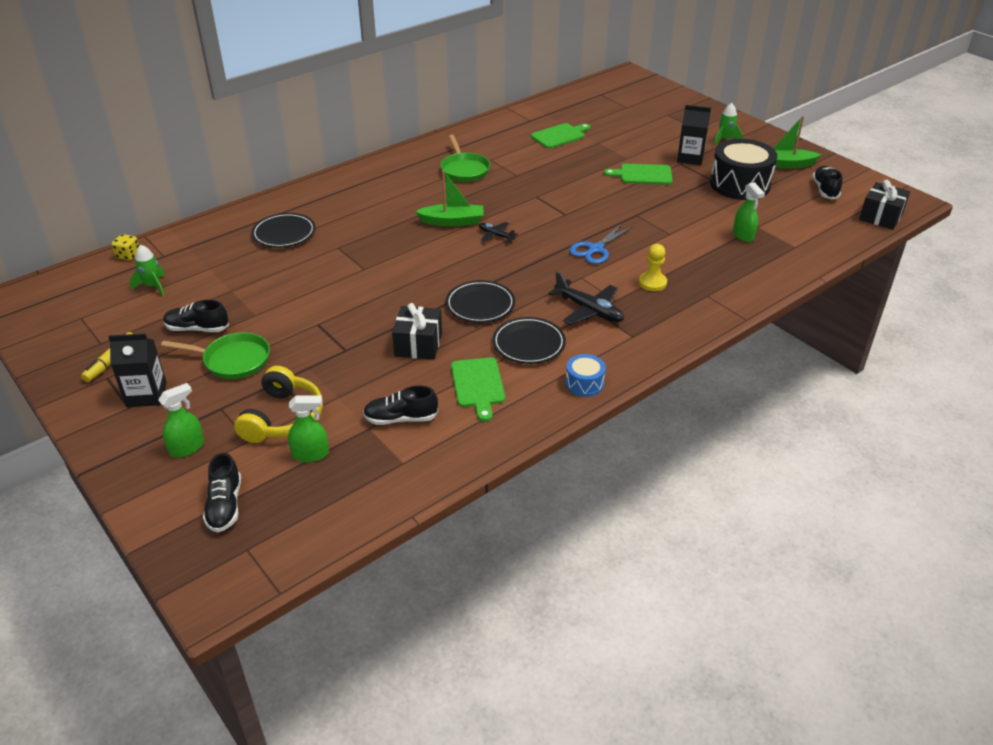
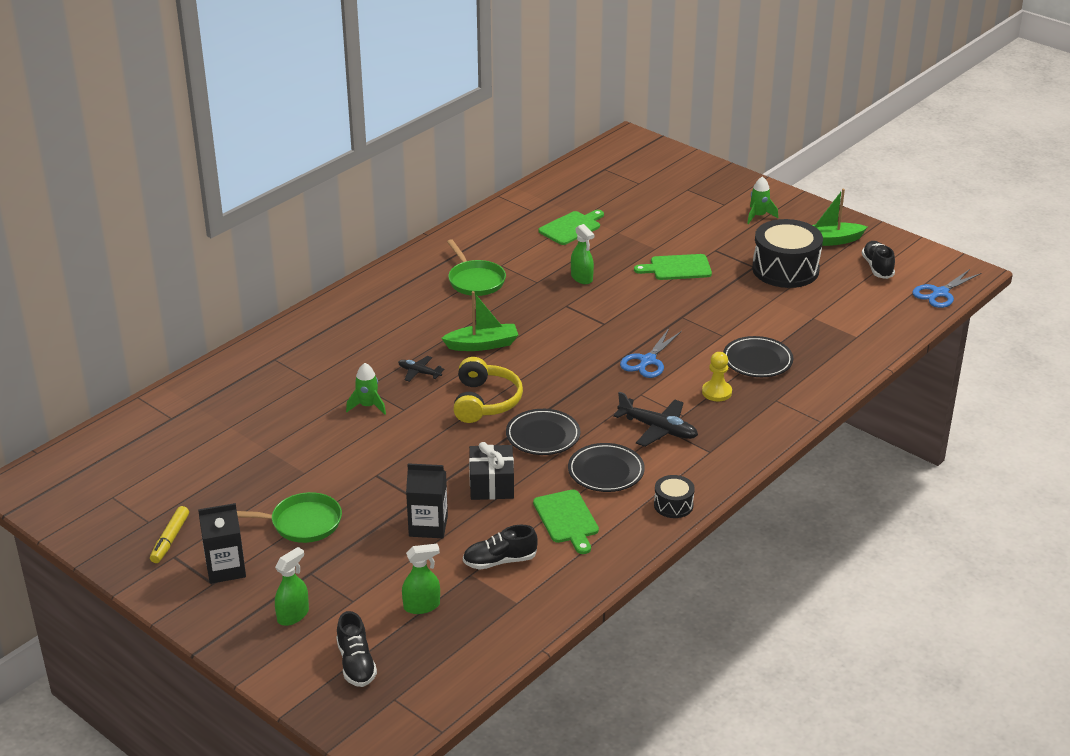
camera: 10 degrees left, 5 degrees down
(128, 255) = (131, 422): yellow dice -> none
(153, 286) = (176, 454): green rocket -> green rocket (367, 406)
(197, 329) = (248, 494): black shoe -> none
(283, 417) = (379, 574): yellow headphones -> yellow headphones (485, 401)
(284, 234) = (298, 378): black plate -> black plate (757, 361)
(496, 235) = (535, 356): black plane -> black plane (419, 372)
(584, 383) = (673, 505): blue drum -> black drum
(690, 158) = (725, 242): black carton -> black carton (428, 526)
(743, 235) = (800, 329): green spray bottle -> green spray bottle (582, 278)
(880, 216) = (940, 293): black gift -> blue scissors

